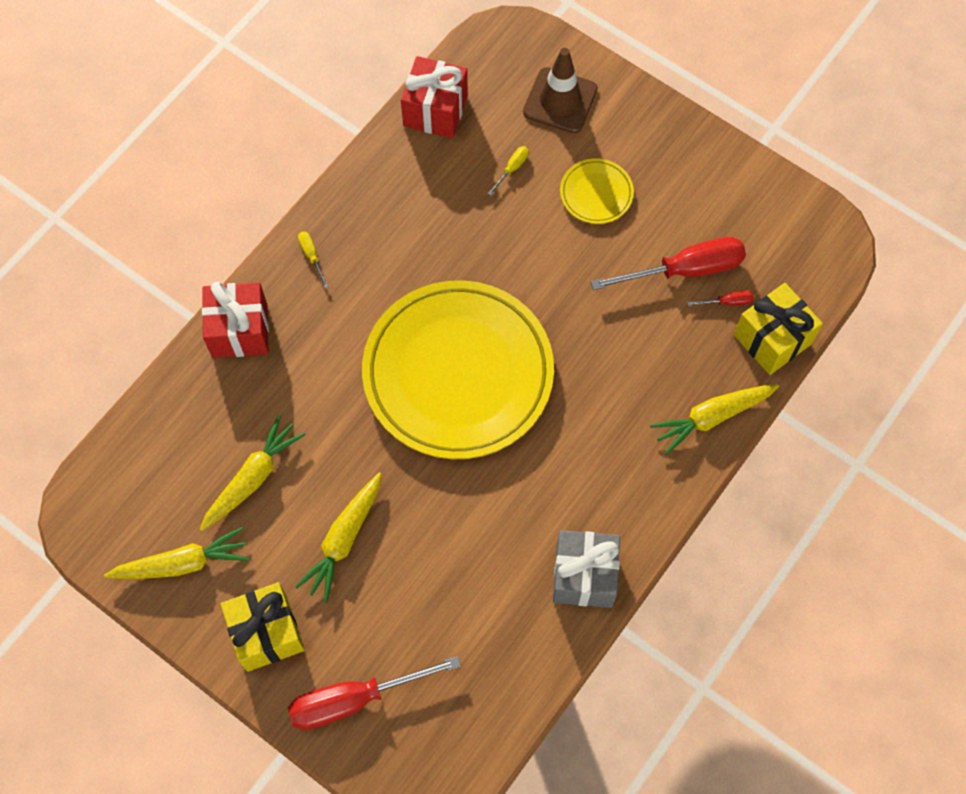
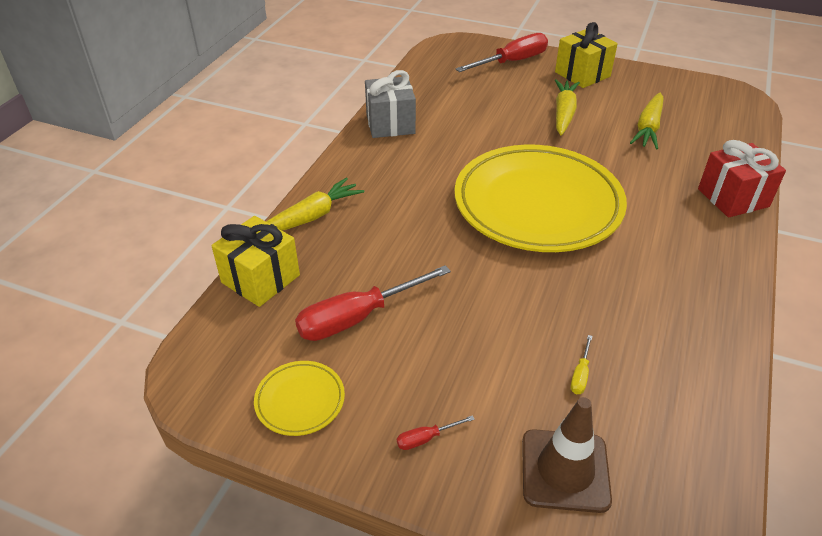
camera: 165 degrees right, 25 degrees down
(182, 563) = (658, 89): yellow carrot -> none
(311, 256) = (721, 257): yellow screwdriver -> none
(435, 111) = (706, 420): red gift -> none
(596, 193) = (475, 369): yellow plate -> yellow plate (300, 401)
(727, 302) = (309, 299): red screwdriver -> red screwdriver (426, 438)

